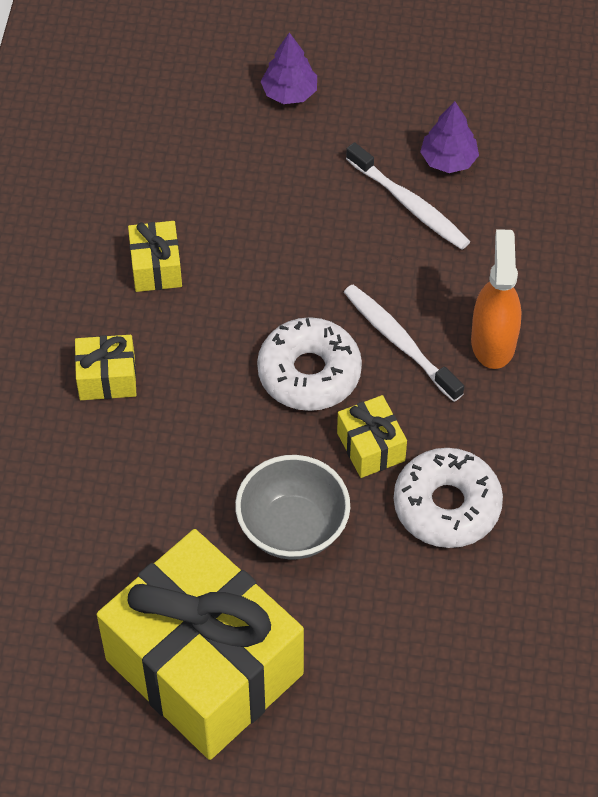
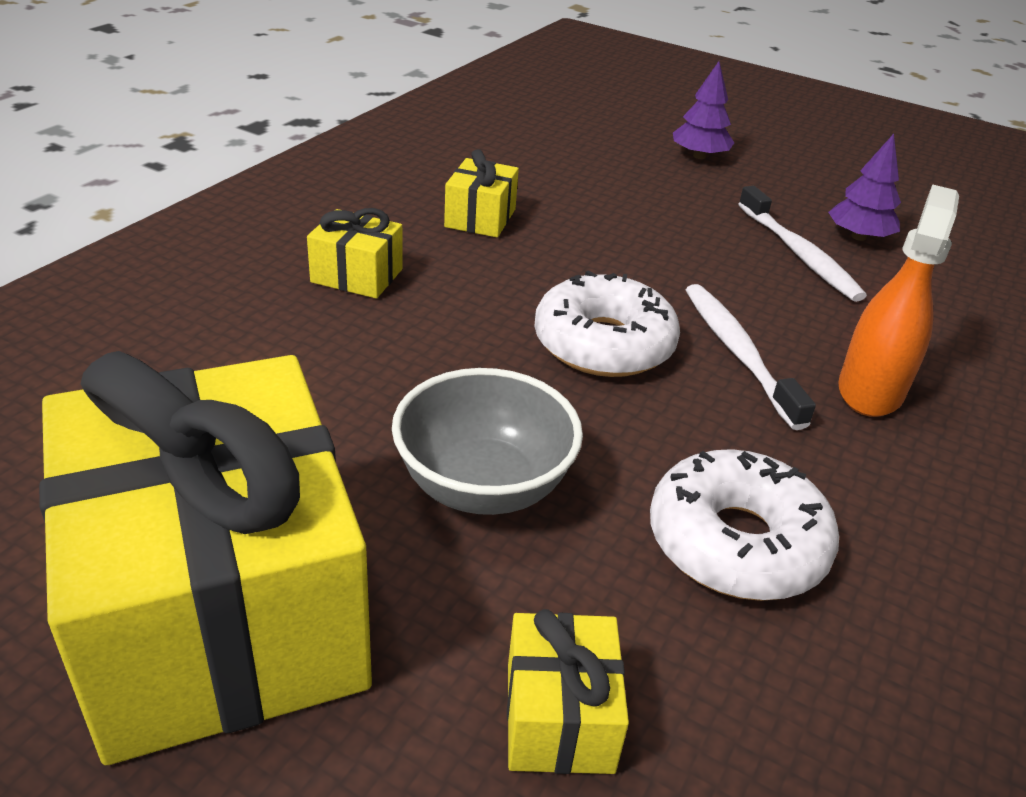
camera: 20 degrees right, 20 degrees down
(370, 447) = (649, 437): yellow gift -> yellow gift (559, 717)

